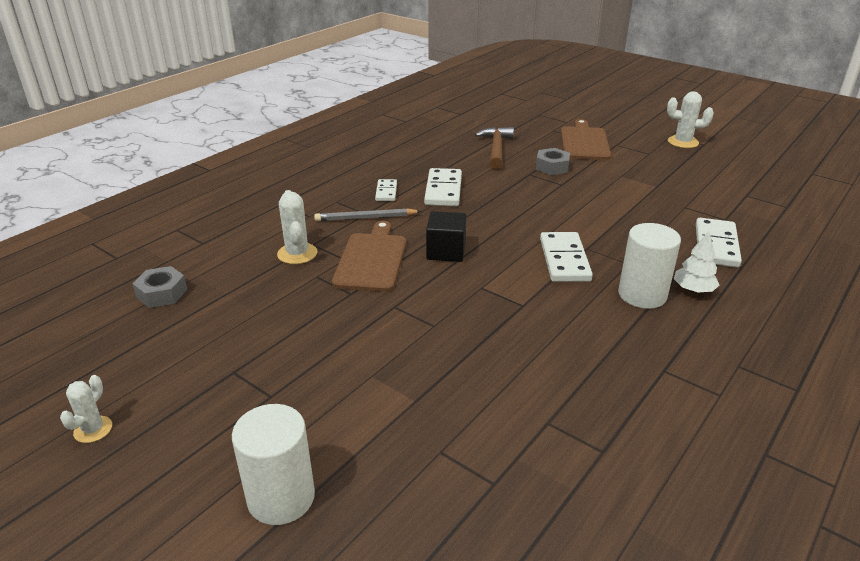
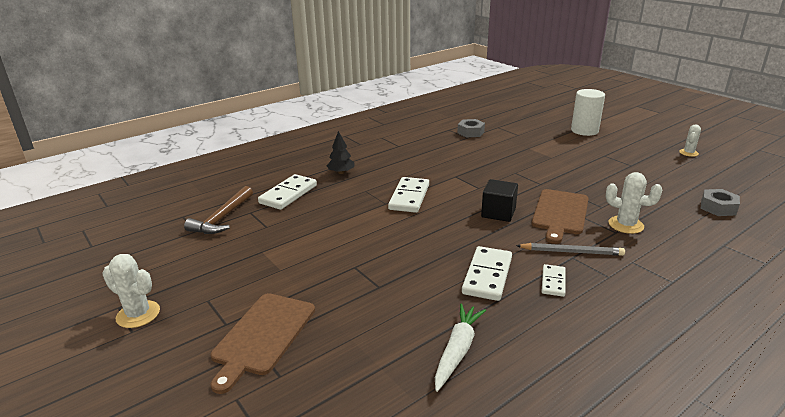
camera: 165 degrees left, 5 degrees down
(297, 254) = (626, 225): white cactus -> white cactus turned 60 degrees counterclockwise
(452, 149) = (457, 350): none -> white carrot
(496, 149) = (394, 340): brown hammer -> brown hammer (222, 218)
(552, 167) = (345, 294): grey nut -> grey nut (470, 132)
(642, 295) = (376, 173): white cylinder -> none
(693, 290) = (341, 172): white tree -> black tree

